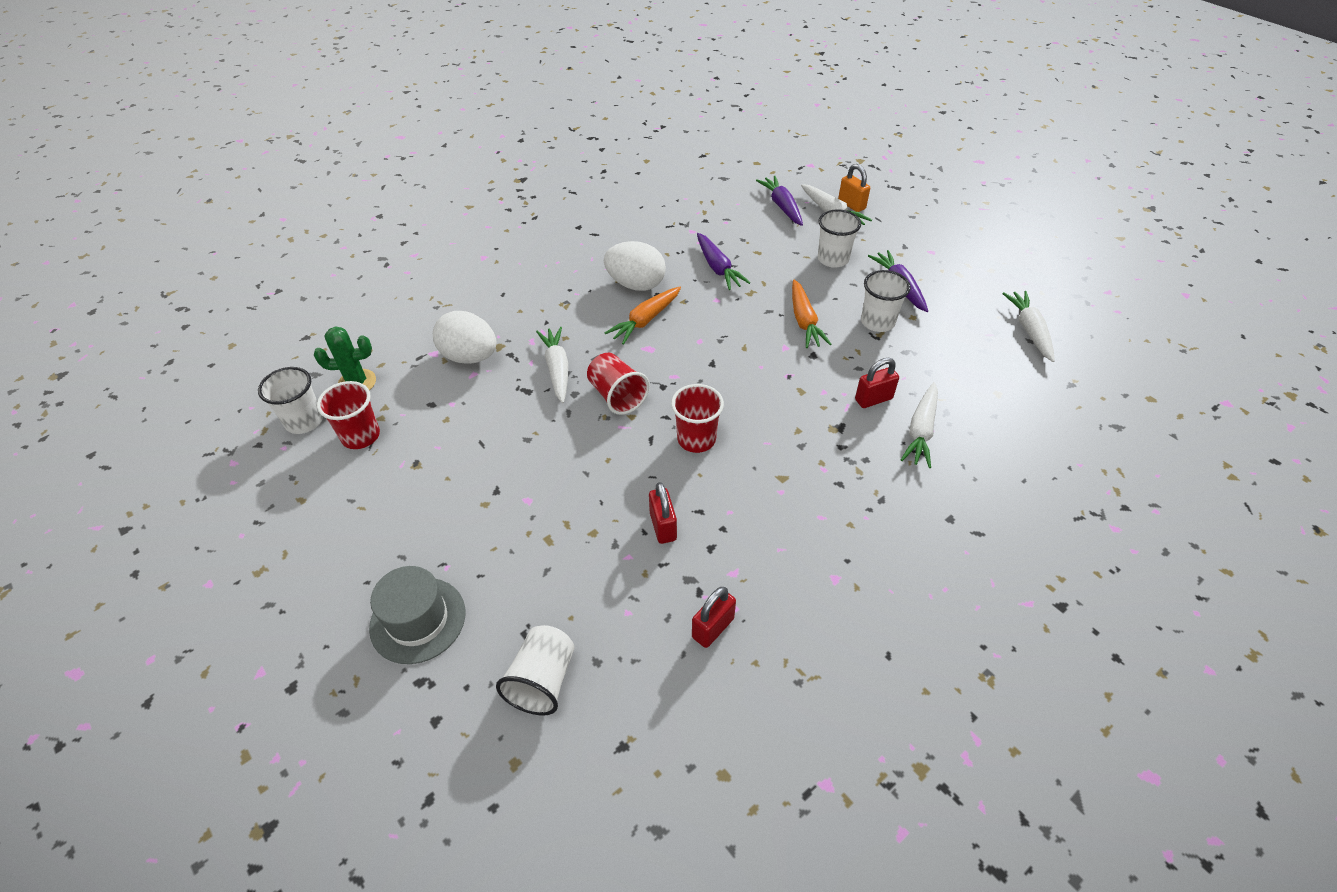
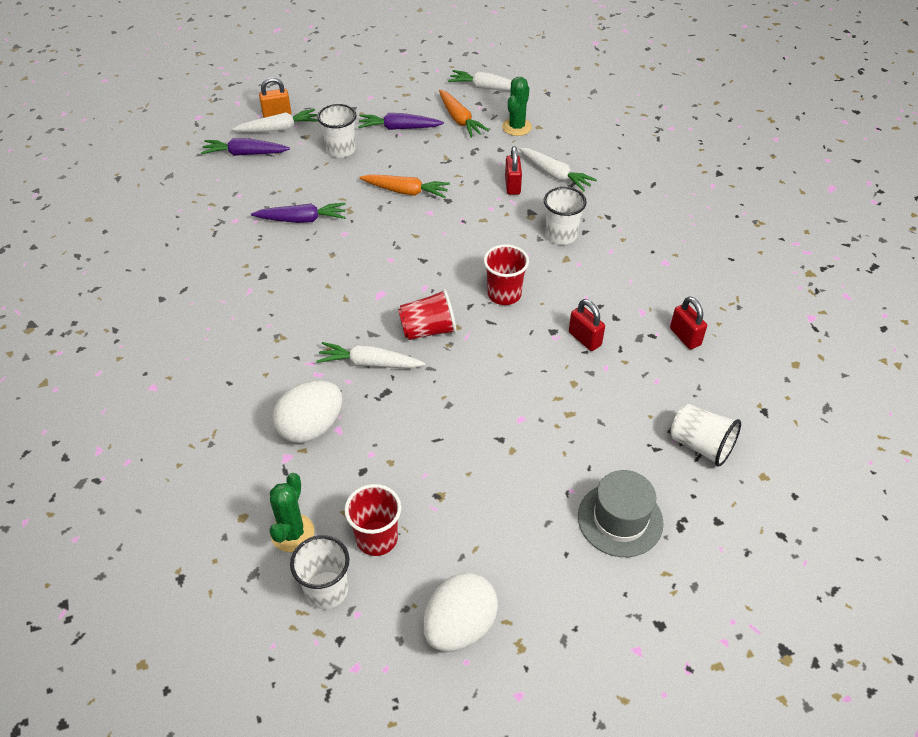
camera: 70 degrees left, 0 degrees up
(636, 284) = (286, 279): white egg -> white egg (459, 626)
(645, 320) = (341, 286): orange carrot -> orange carrot (459, 119)
(663, 526) = (584, 339): red padlock -> red padlock turned 45 degrees clockwise
(877, 322) = (432, 154): white cup -> white cup (561, 235)
(980, 375) = (516, 127): none -> green cactus

